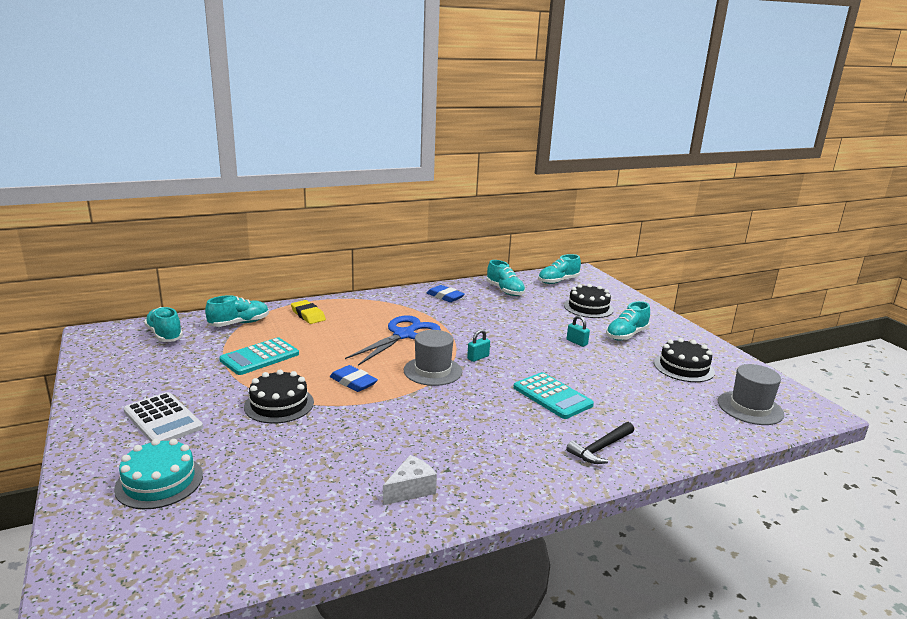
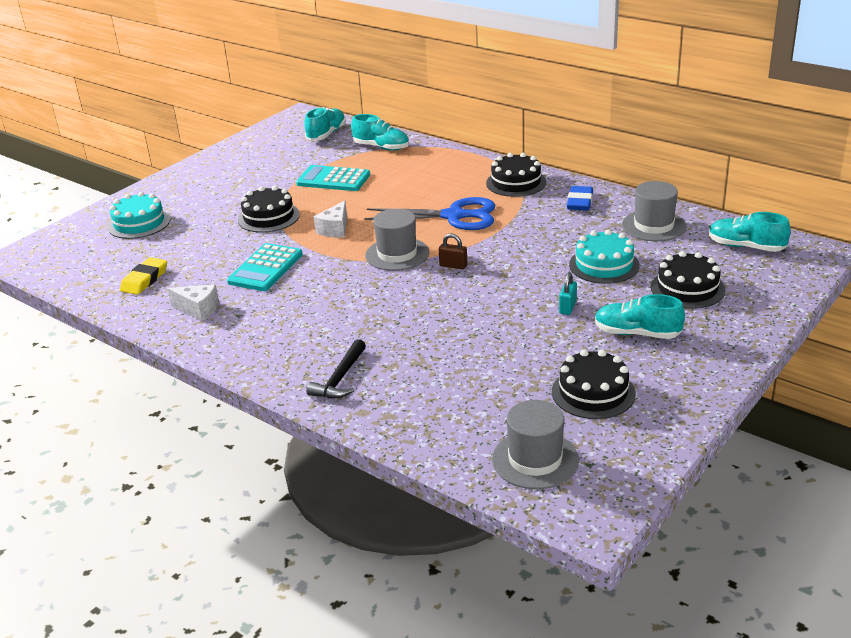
camera: 65 degrees right, 10 degrees up
(162, 419) = (209, 190): white calculator -> none
(308, 315) = (436, 163): yellow eraser -> yellow eraser (145, 280)
(353, 382) = (335, 229): blue eraser -> white cheese
(387, 303) = (516, 183): none -> black cake
(478, 357) = (453, 265): turquoise padlock -> brown padlock
(505, 291) = (653, 226): turquoise shoe -> grey hat
(536, 317) = (604, 265): none -> turquoise cake
(552, 396) = (416, 327): turquoise calculator -> turquoise calculator (265, 268)
(600, 448) = (340, 378): black hammer -> black hammer turned 90 degrees counterclockwise

